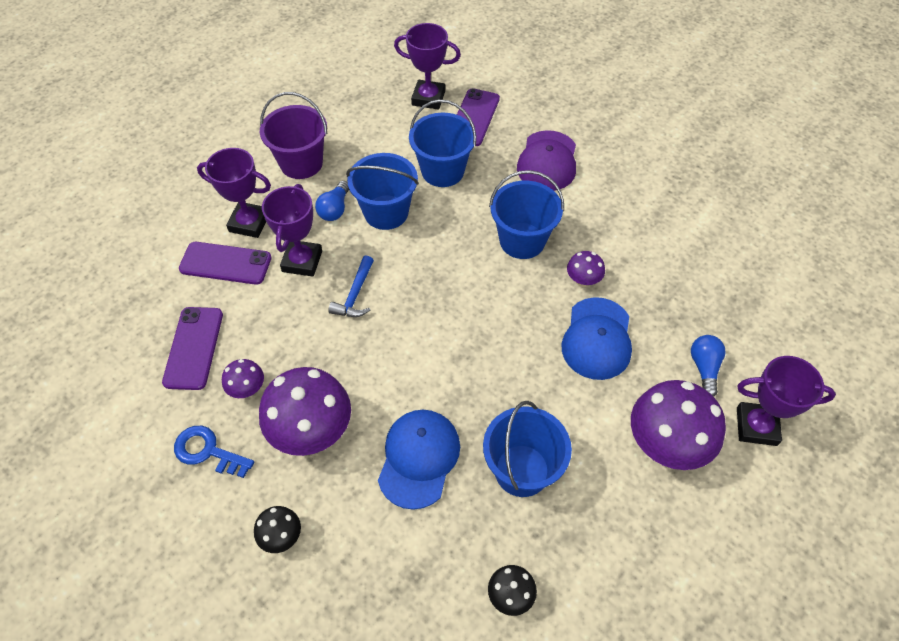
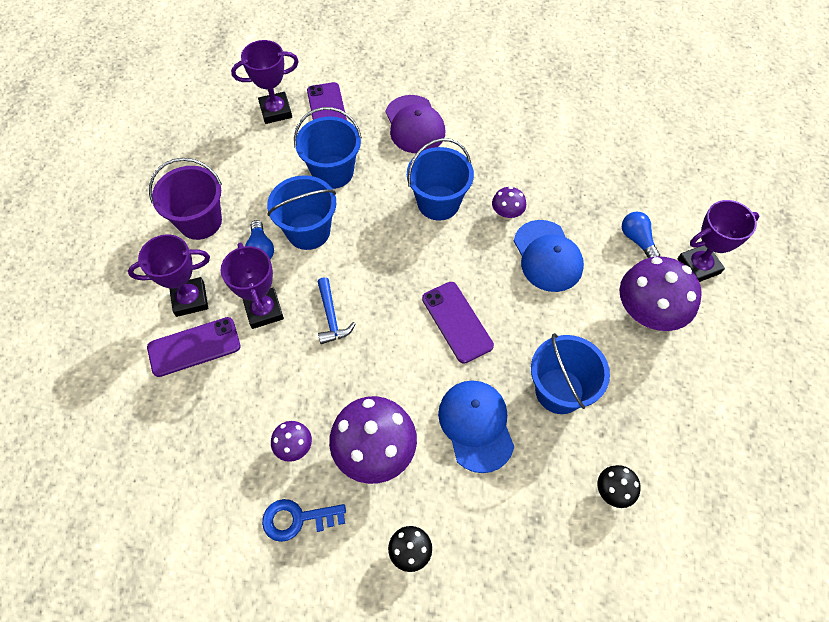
camera: 30 degrees left, 5 degrees up
(193, 348) = (219, 437): purple phone -> purple phone (457, 322)

